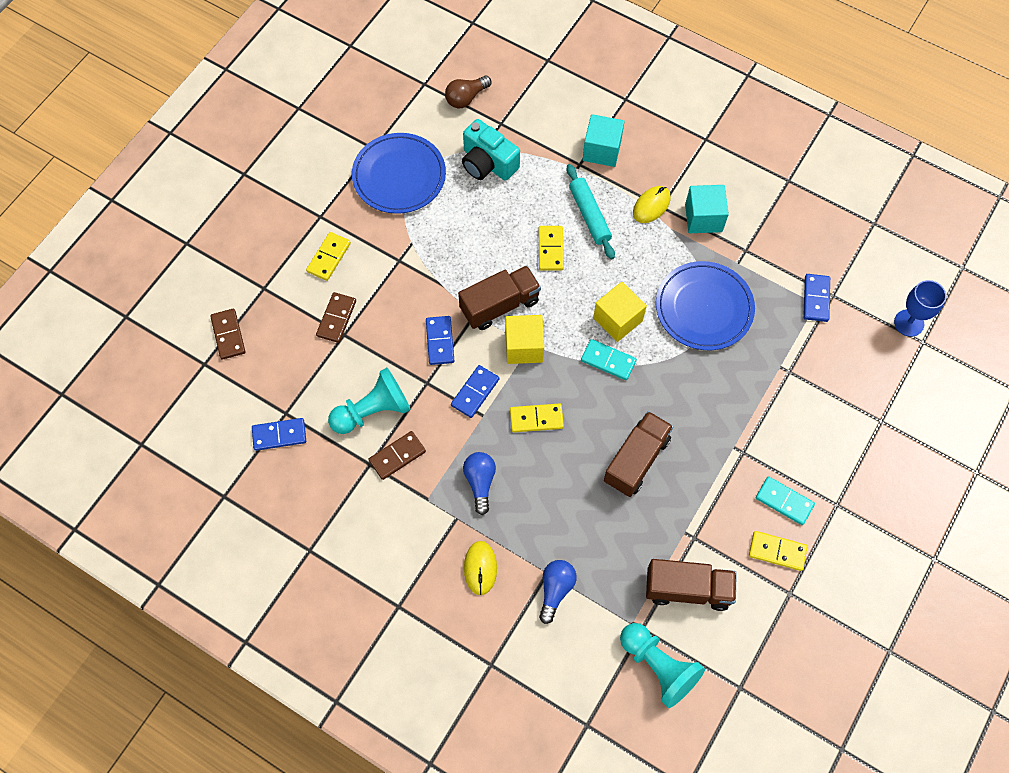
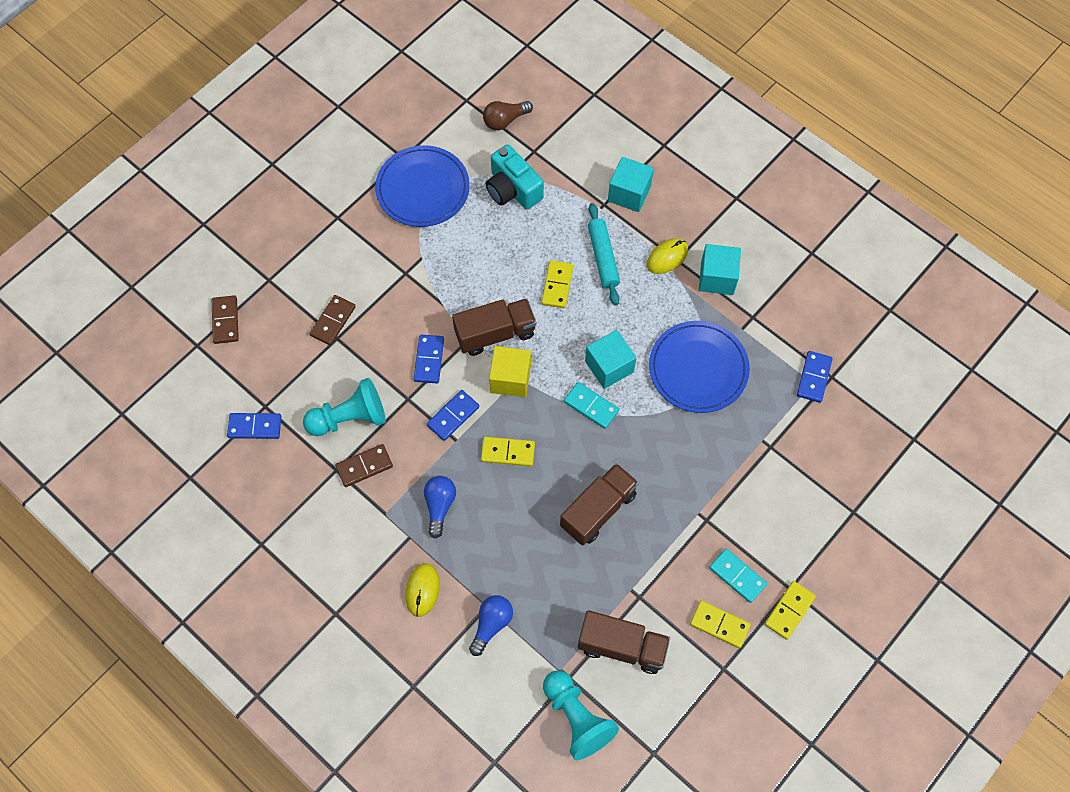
camera: 10 degrees right, 0 degrees up
(328, 257) = (337, 259): yellow domino -> yellow domino (789, 610)
(617, 319) = (609, 366): yellow cube -> turquoise cube
(909, 323) = (903, 417): blue goblet -> none

